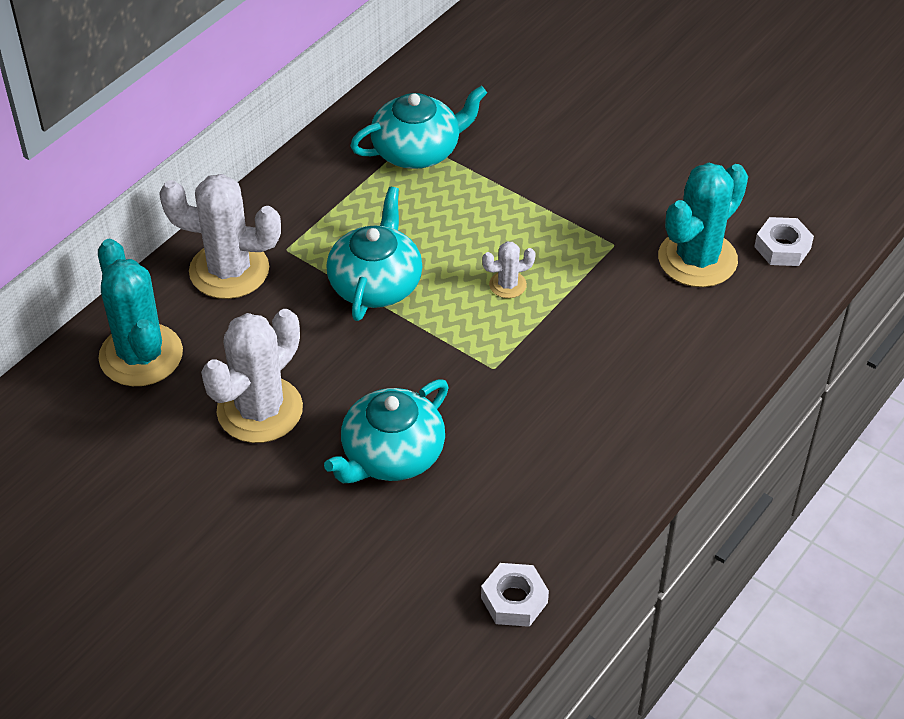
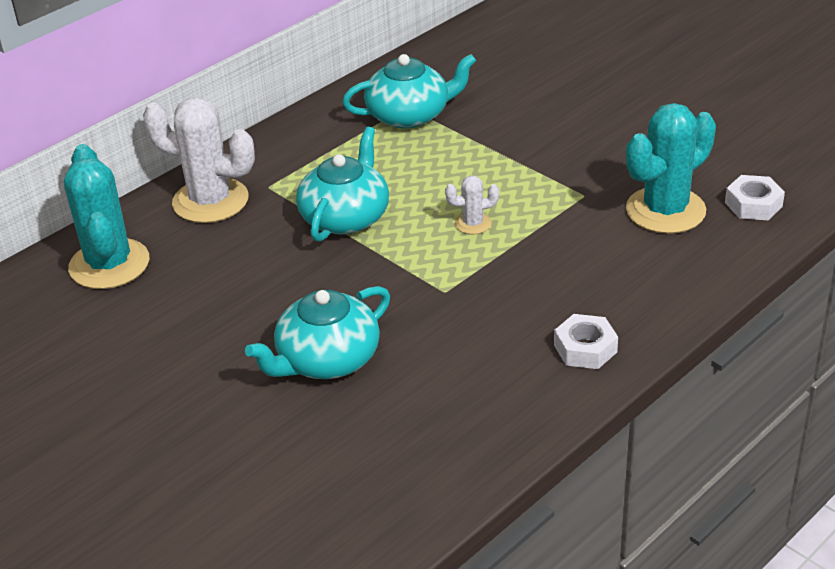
camera: 10 degrees right, 10 degrees down
(260, 410) = (208, 315): white cactus -> none
(514, 600) = (423, 498): white nut -> white nut (585, 348)

